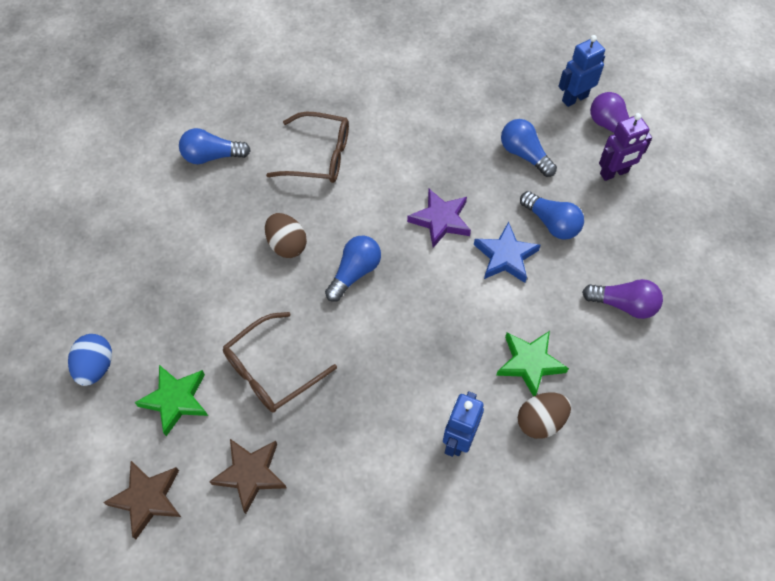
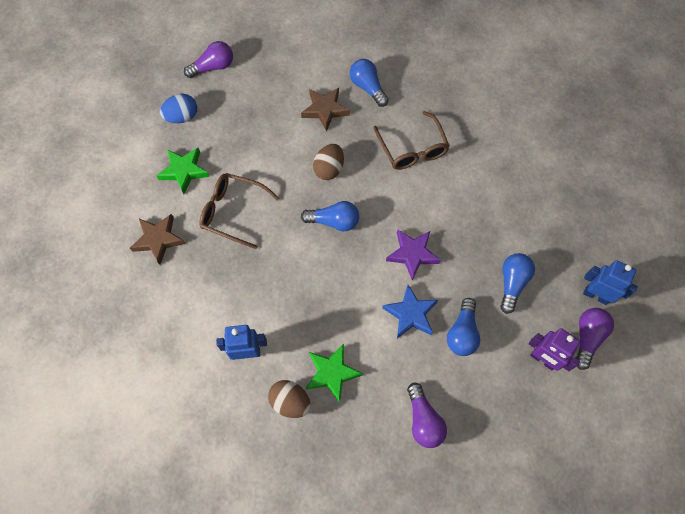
camera: 60 degrees right, 5 degrees up
(52, 297) = (213, 67): none -> purple light bulb
(147, 499) = (116, 193): brown star -> brown star (325, 110)

